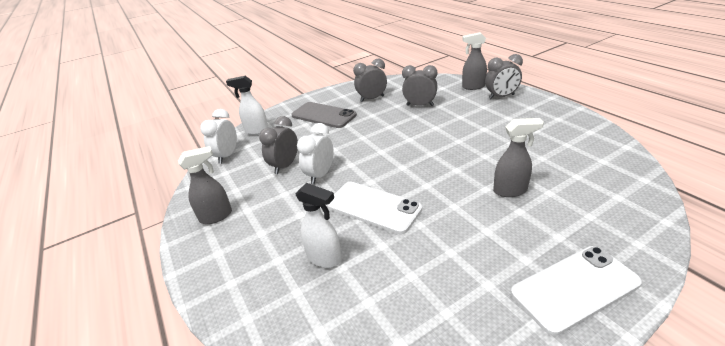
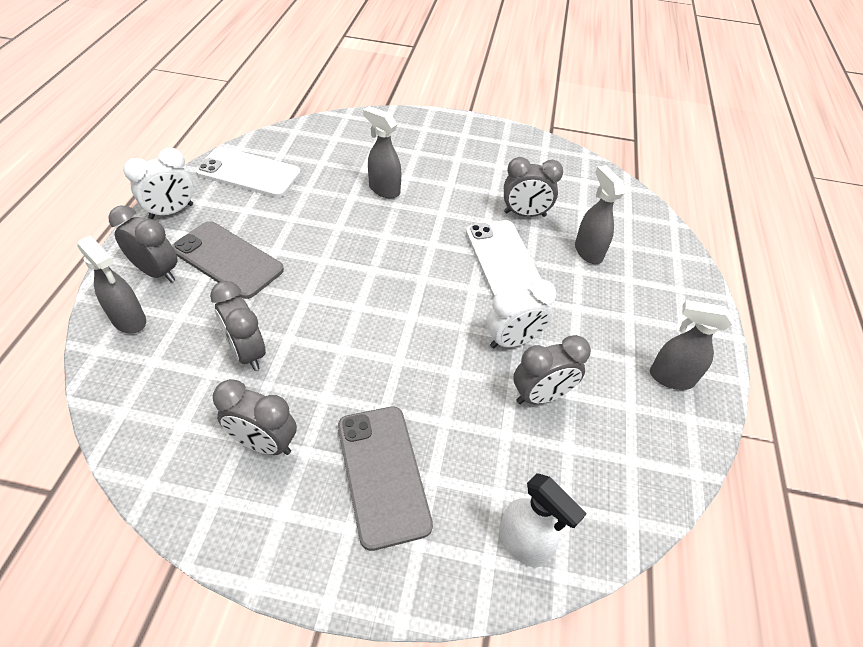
camera: 145 degrees left, 15 degrees up
(227, 156) = (611, 505): white clock -> white clock (171, 211)
(325, 258) = (588, 252): white spray bottle -> grey spray bottle
(403, 251) = (525, 214): none -> grey clock
(491, 114) = (227, 260): none -> grey phone
(574, 288) = (458, 135): white phone -> white phone (248, 173)

